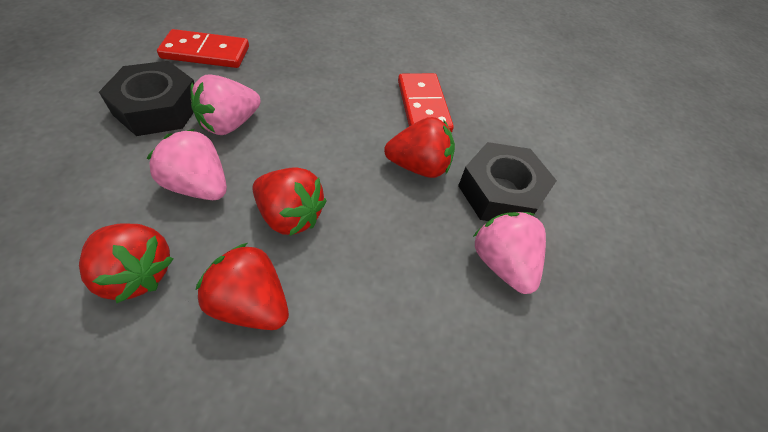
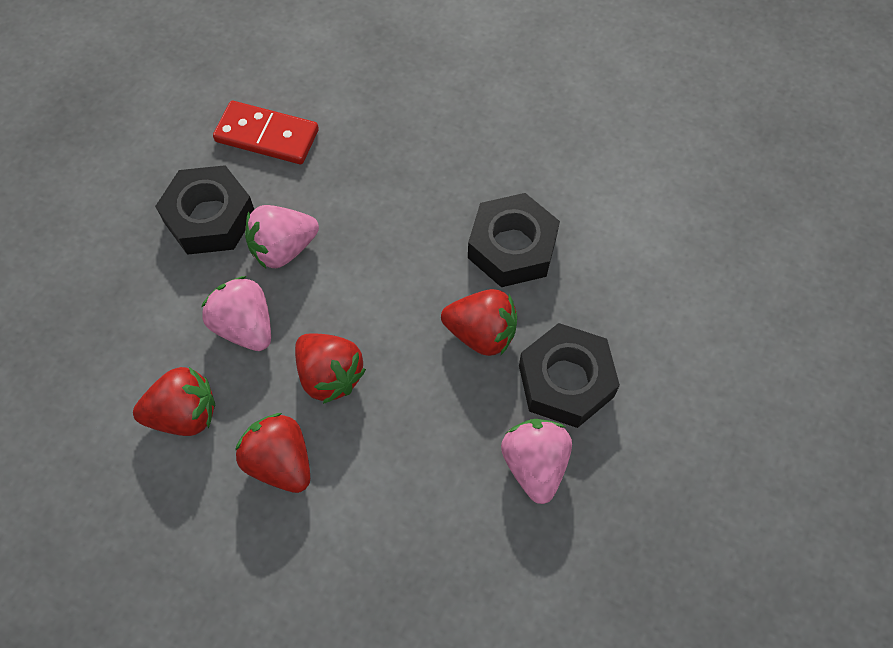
camera: 20 degrees right, 10 degrees up
(137, 273) = (184, 414): red strawberry -> red strawberry turned 60 degrees counterclockwise
(423, 106) = (512, 247): red domino -> black nut

